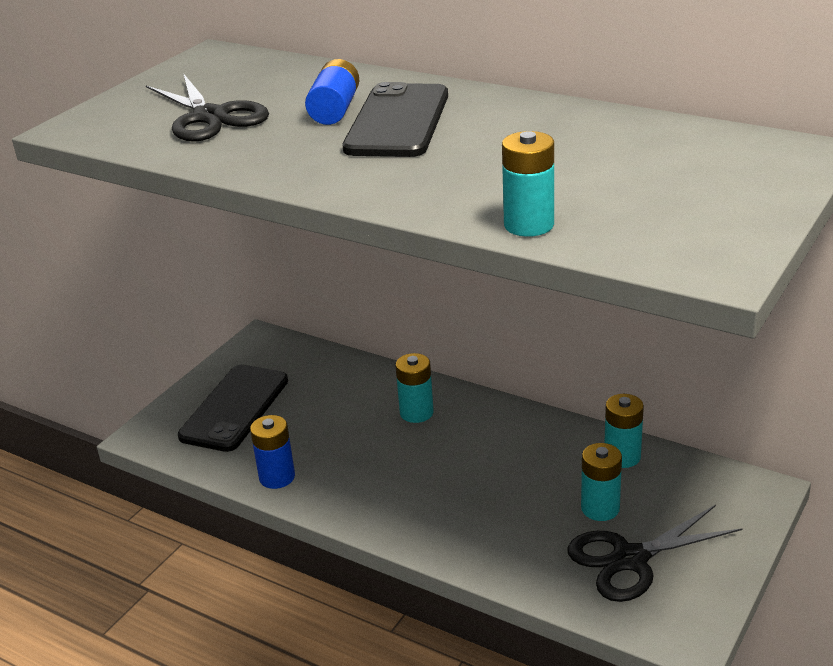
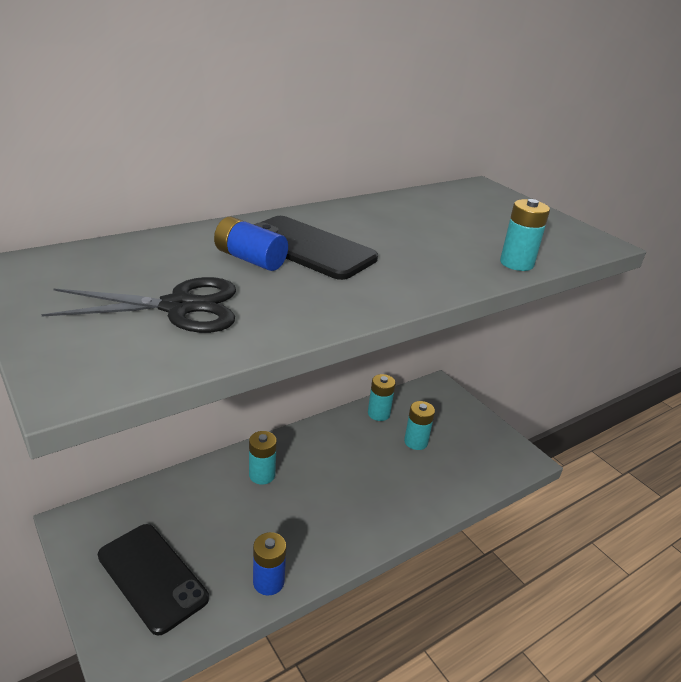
camera: 70 degrees left, 0 degrees up
(630, 559) = (462, 451): black scissors -> none

